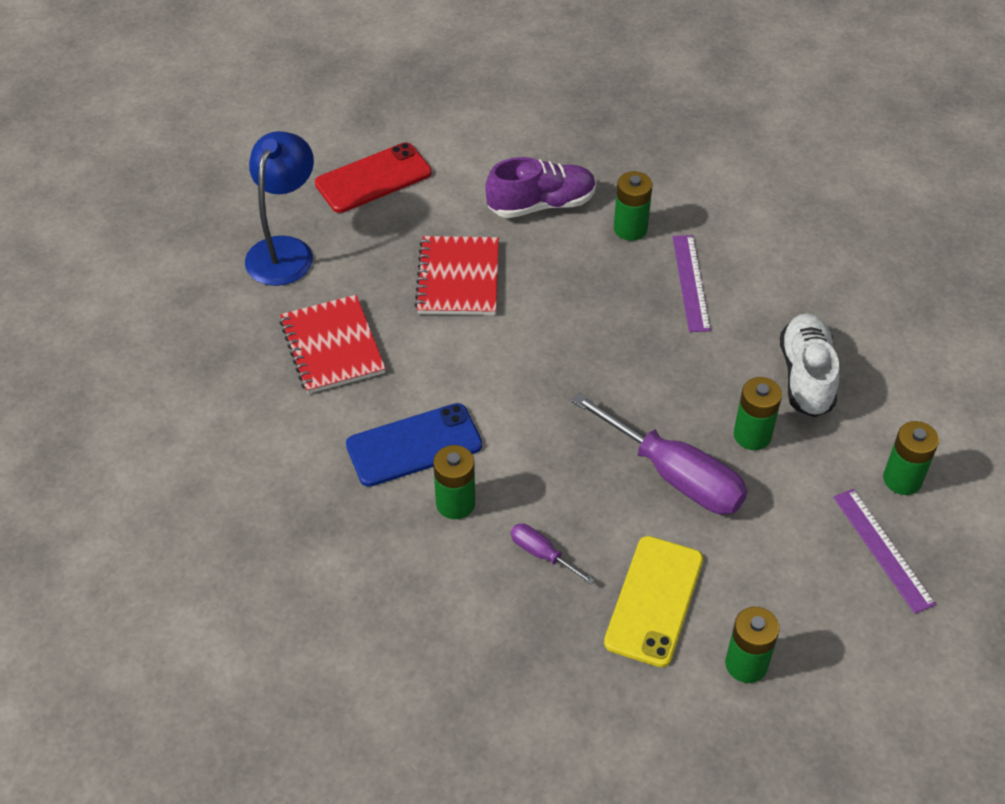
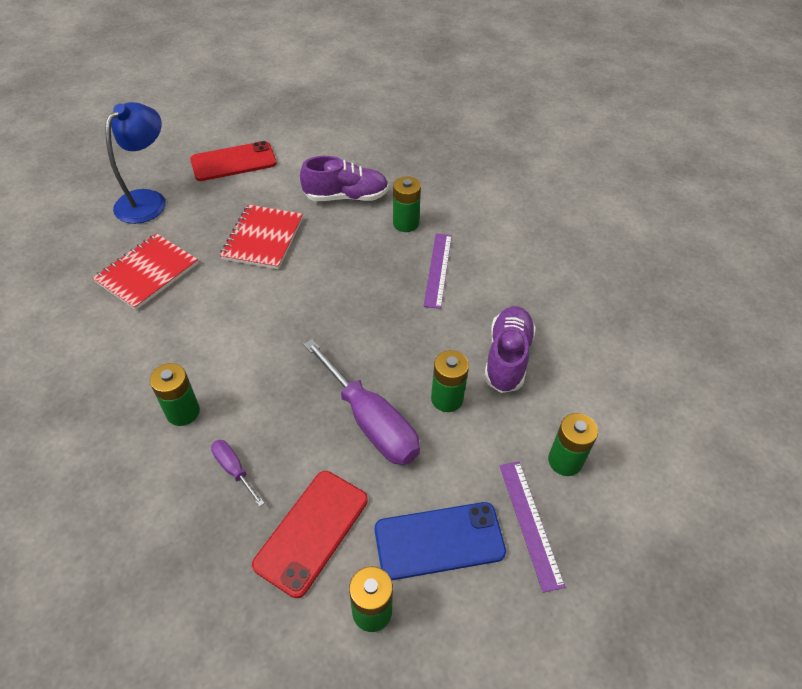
camera: 10 degrees right, 0 degrees up
(332, 347) = (147, 273): red notebook -> red notebook turned 45 degrees clockwise
(414, 445) = (172, 358): blue phone -> blue phone (439, 541)
(654, 601) = (312, 531): yellow phone -> red phone
(806, 376) = (507, 357): white shoe -> purple shoe

